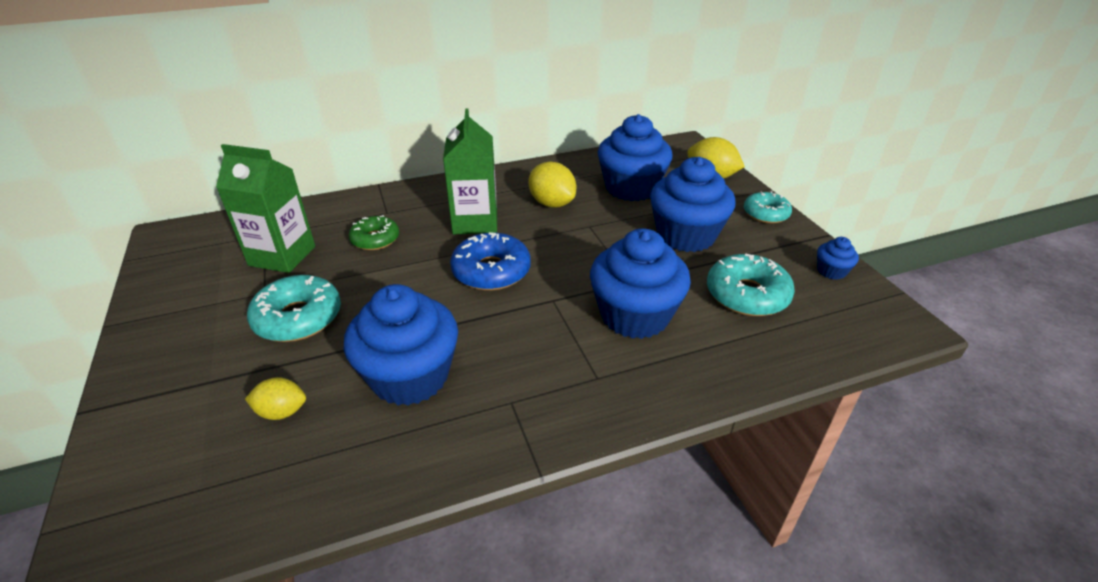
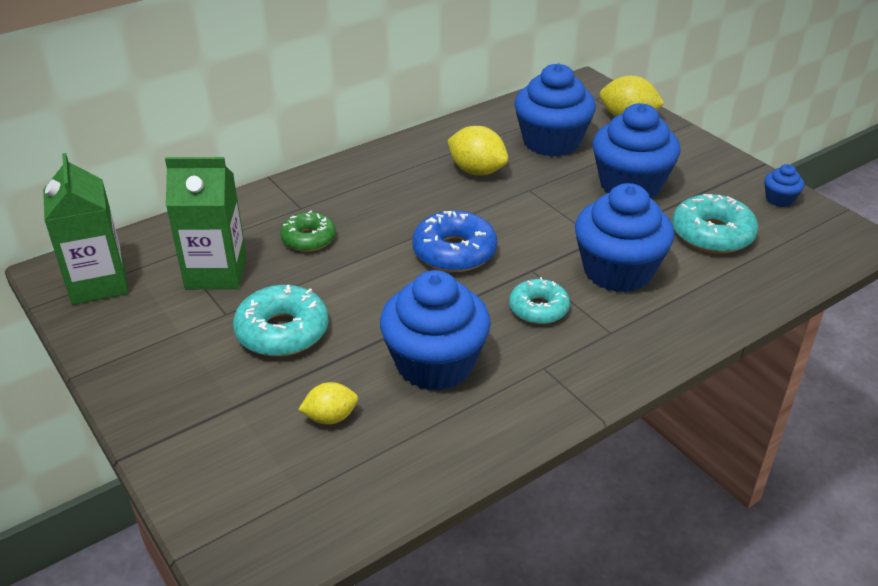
camera: 15 degrees left, 0 degrees up
(475, 222) = (406, 203): green carton -> green carton (98, 283)
(765, 214) = (698, 151): turquoise donut -> turquoise donut (538, 309)

